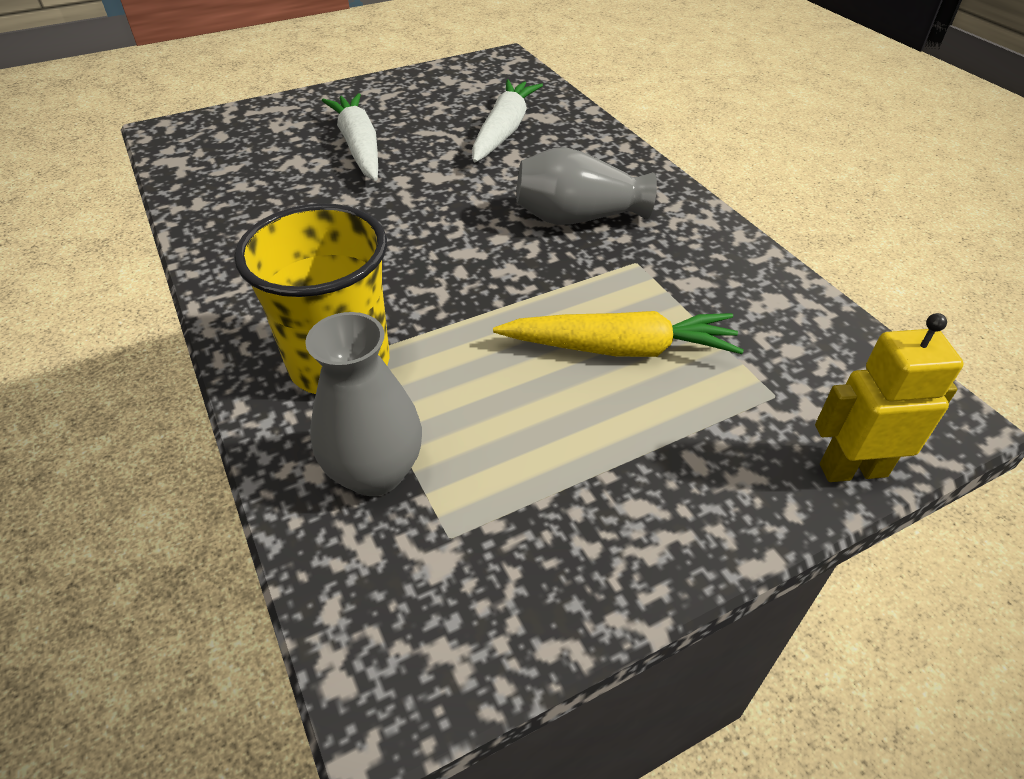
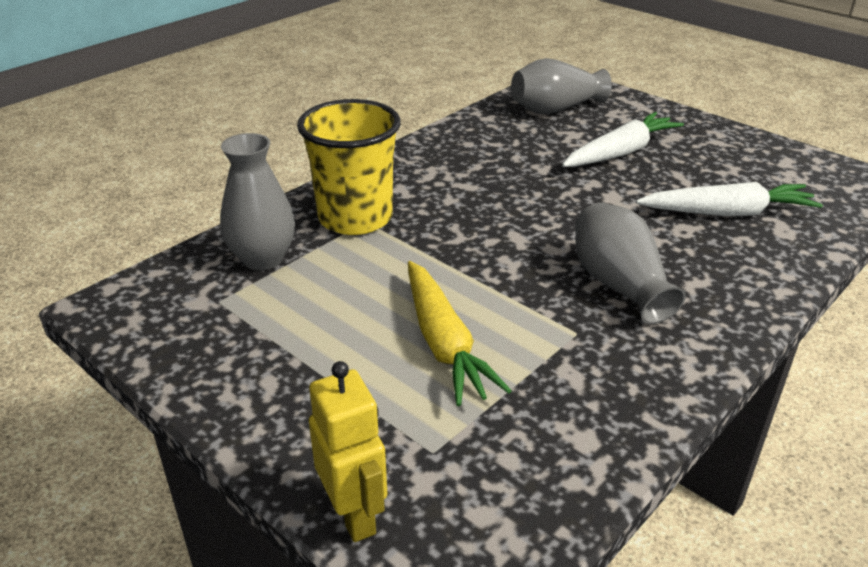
camera: 70 degrees right, 10 degrees down
(230, 155) = (555, 109): none -> grey vase

